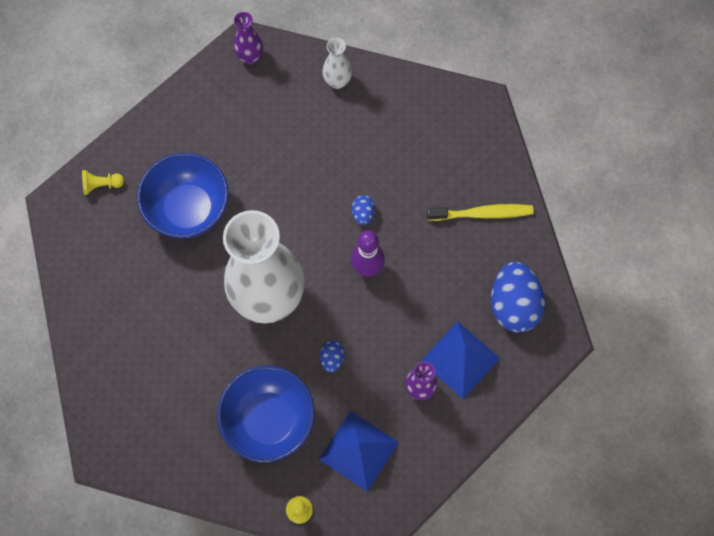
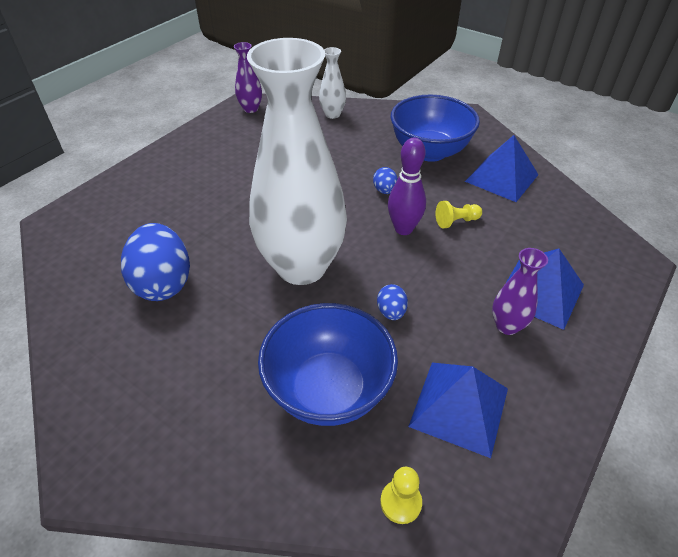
camera: 10 degrees left, 25 degrees down
(102, 185) = (106, 201): yellow pawn -> yellow pawn (456, 221)
(189, 209) = (202, 207): blue bowl -> blue bowl (429, 151)
(482, 214) = (501, 177): yellow toothbrush -> blue pyramid
(513, 305) = (571, 239): blue egg -> blue egg (163, 283)

